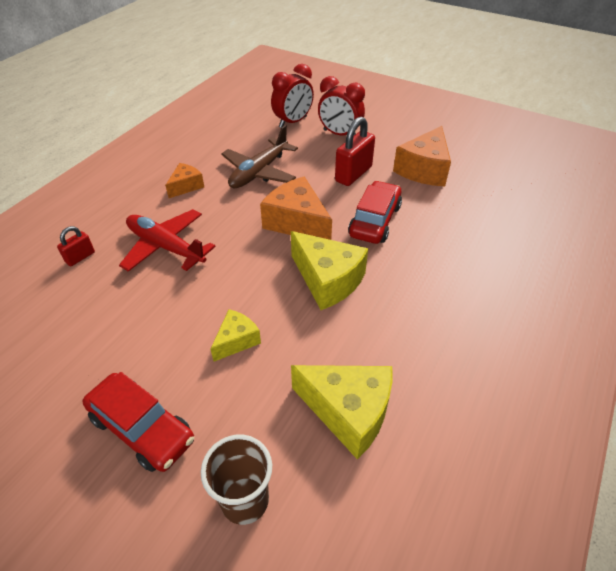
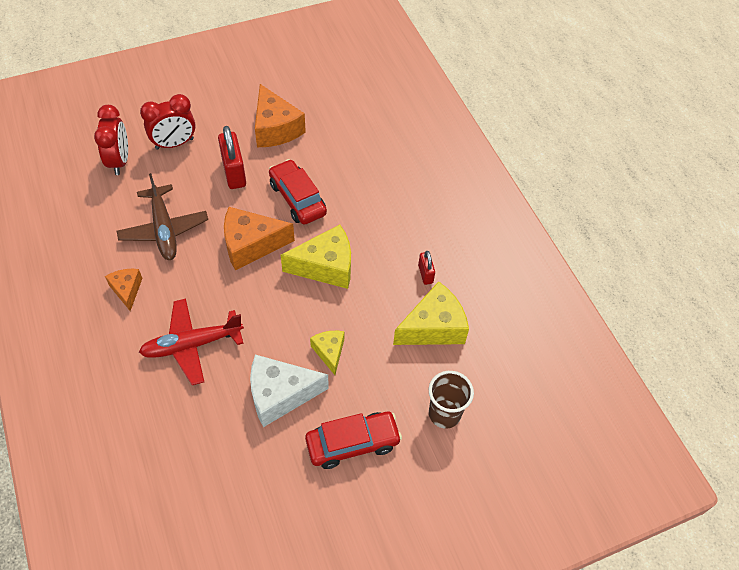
camera: 55 degrees left, 10 degrees up
(80, 257) = (143, 410): red padlock -> red padlock (425, 274)
(159, 333) = (280, 395): none -> white cheese

